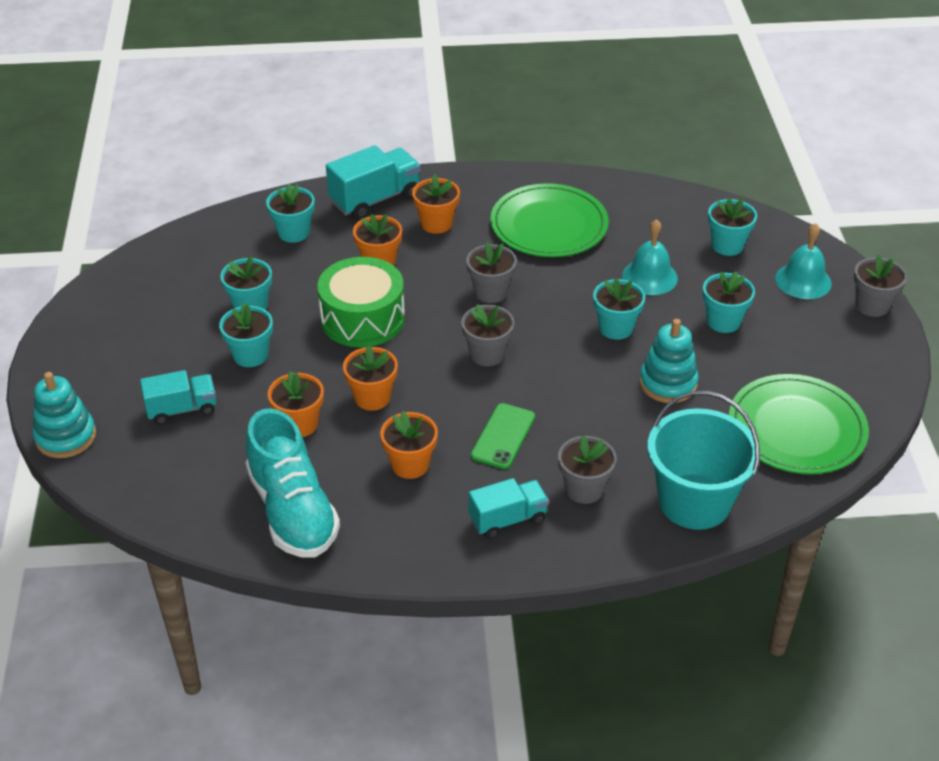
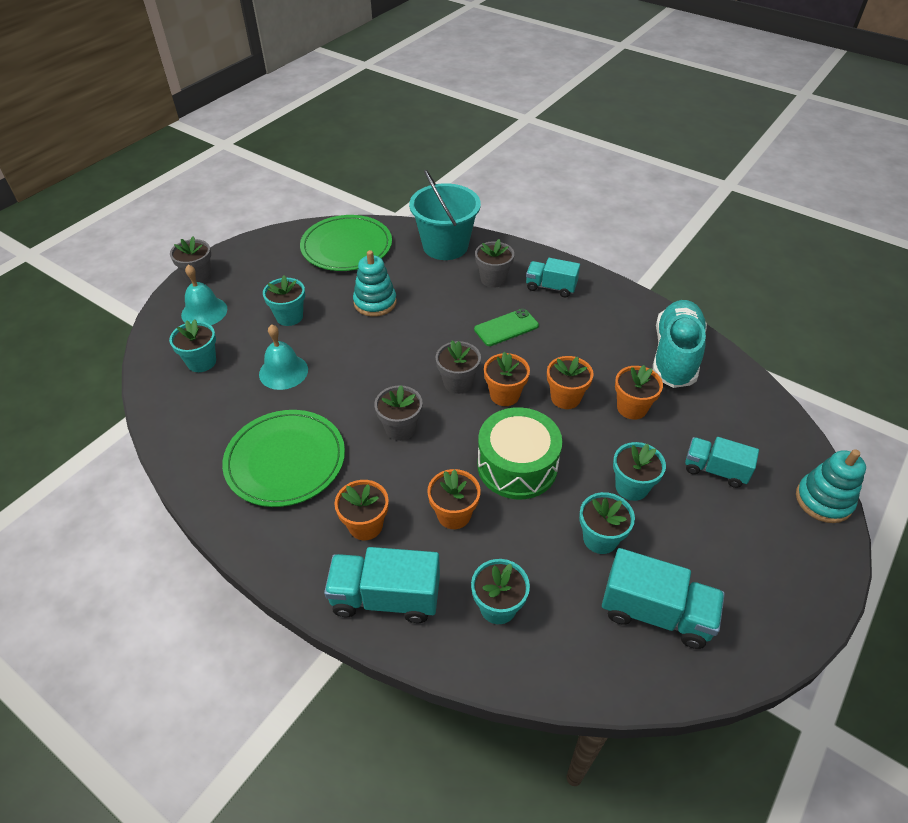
camera: 140 degrees left, 5 degrees up
(176, 285) = (656, 612): none -> turquoise truck
(410, 465) = (579, 343): orange flower pot -> orange flower pot (504, 395)
(616, 328) = (356, 351): turquoise flower pot -> none

